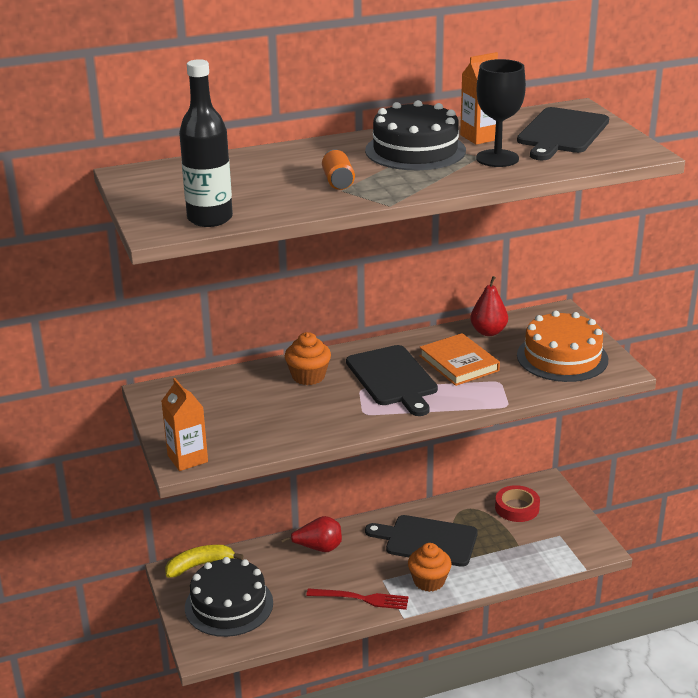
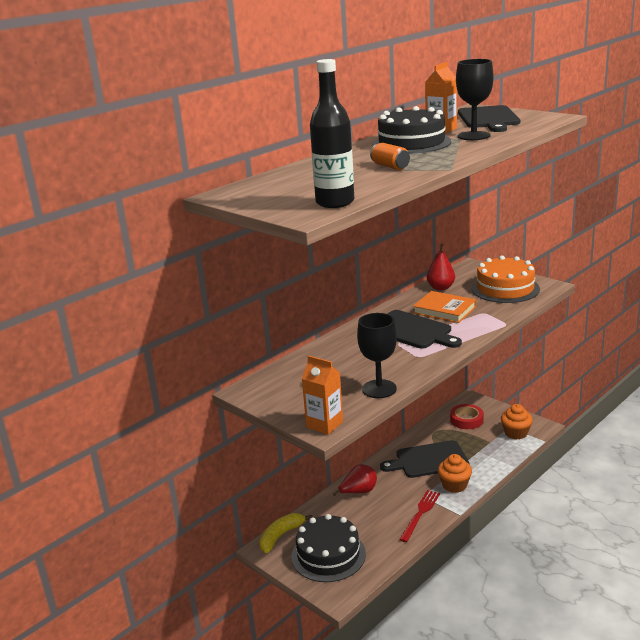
camera: 25 degrees left, 5 degrees down
(281, 438) = (379, 389): none -> black goblet
(308, 376) = (351, 346): orange cupcake -> orange cupcake (516, 433)
(361, 599) = (420, 514): red fork -> red fork turned 45 degrees counterclockwise

